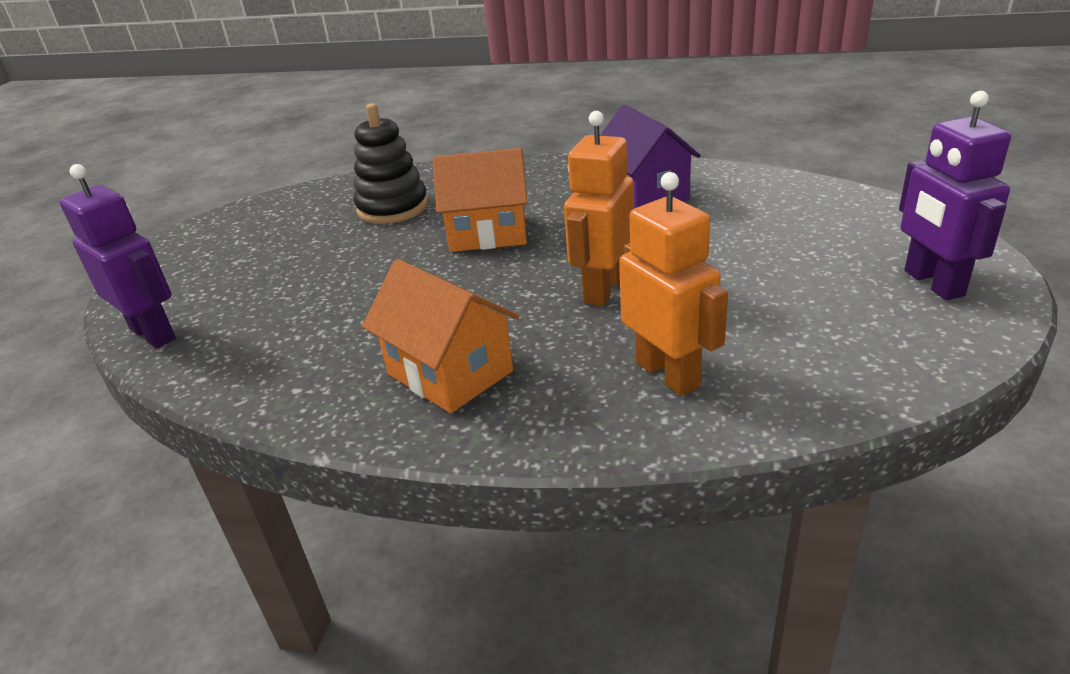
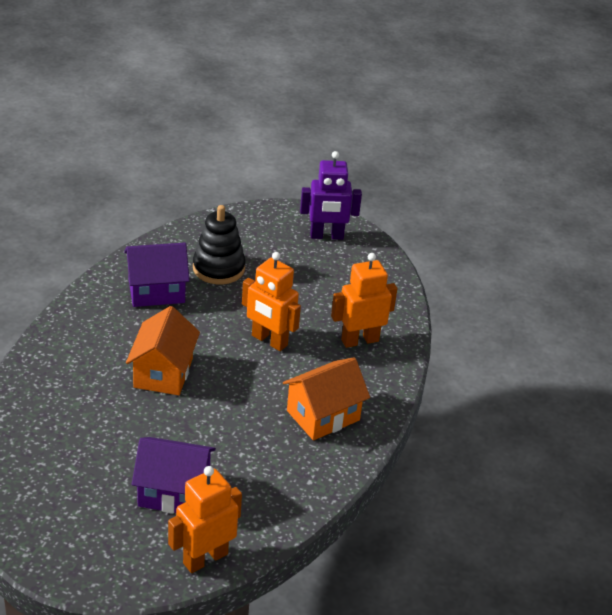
camera: 85 degrees left, 5 degrees up
(153, 334) = (205, 558): purple robot -> orange robot
(271, 288) = (174, 492): none -> purple house
(393, 208) = (79, 416): black stacking toy -> black stacking toy (218, 268)

